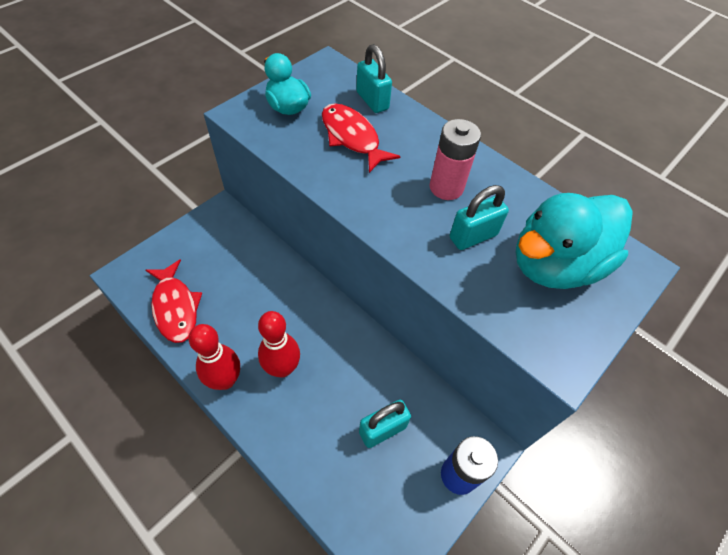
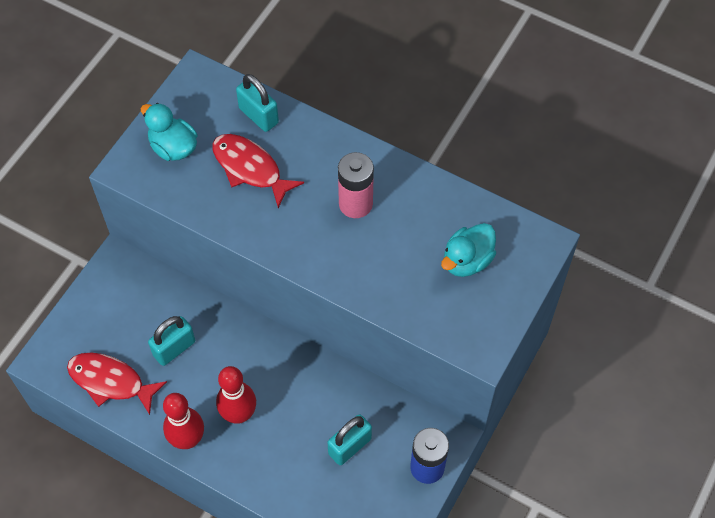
camera: 10 degrees left, 5 degrees up
(175, 307) = (110, 381): red fish -> red fish turned 150 degrees clockwise
(473, 236) = (389, 251): turquoise padlock -> turquoise padlock (174, 348)
(554, 264) = (467, 261): turquoise duck -> turquoise duck, size x0.57

